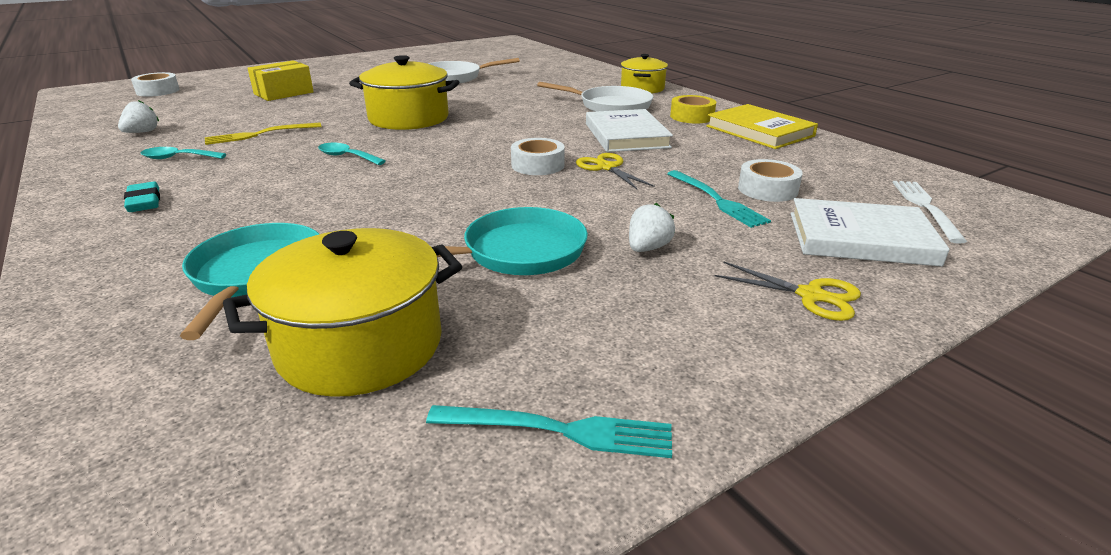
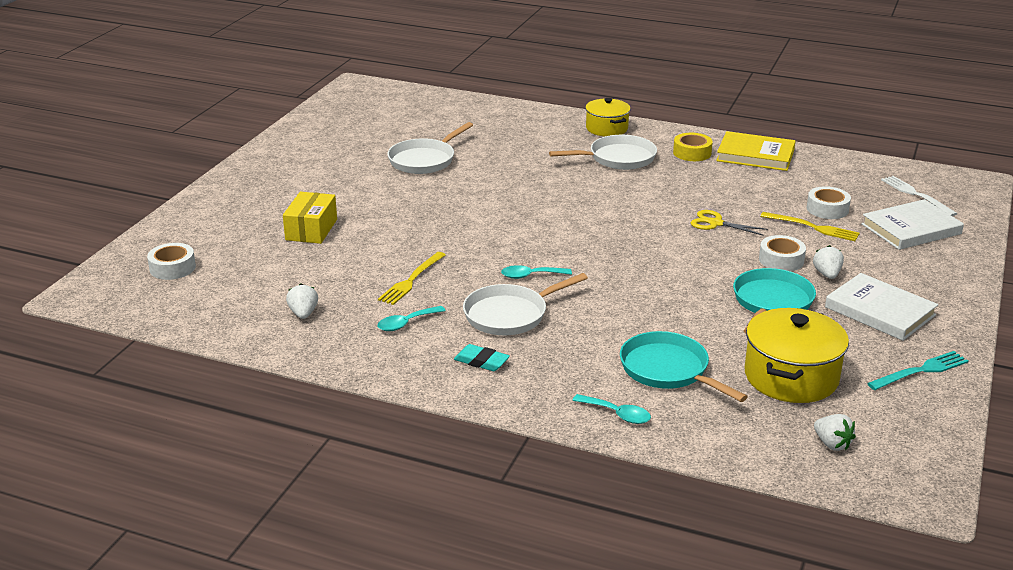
camera: 35 degrees left, 0 degrees up
(103, 296) = (617, 414): none -> turquoise spoon
(195, 478) = (832, 444): none -> white strawberry
(259, 177) = (510, 314): none -> white pan
(408, 118) = (492, 223): yellow pot -> none
(538, 165) = (671, 236): white tape -> white tape (781, 260)
(626, 135) = (680, 188): white book -> white book (880, 311)
(717, 200) = (813, 227): turquoise fork -> yellow fork
(811, 296) = (929, 273): yellow scissors -> none

